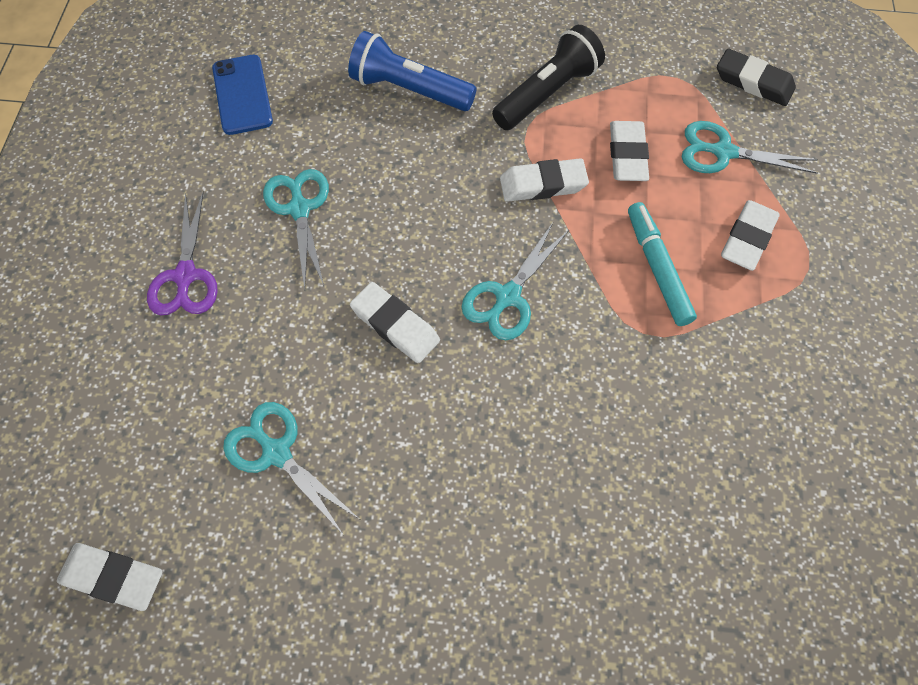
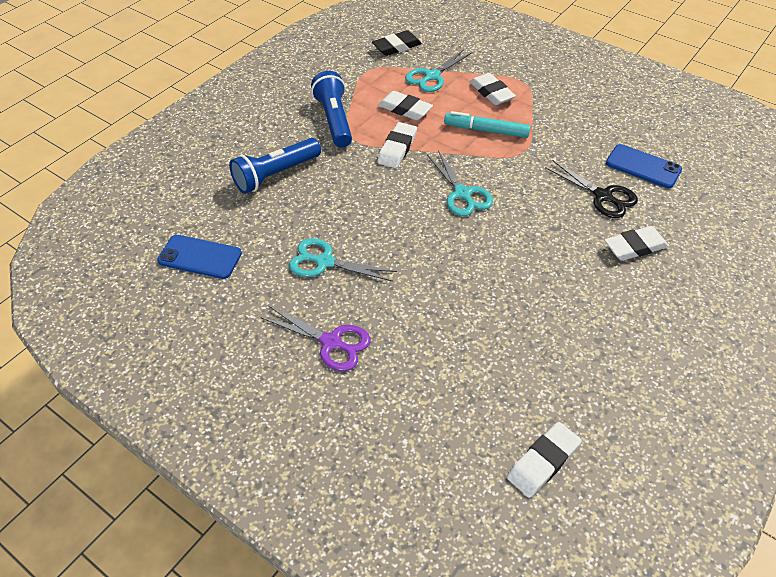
camera: 60 degrees left, 15 degrees down
(276, 452) = (501, 340): turquoise scissors -> none
(395, 325) = (448, 249): white eraser -> white eraser (635, 247)
(547, 93) = (334, 120): black flashlight -> blue flashlight
(624, 478) = (603, 196): none -> black scissors
(735, 514) = (643, 166): none -> blue phone

